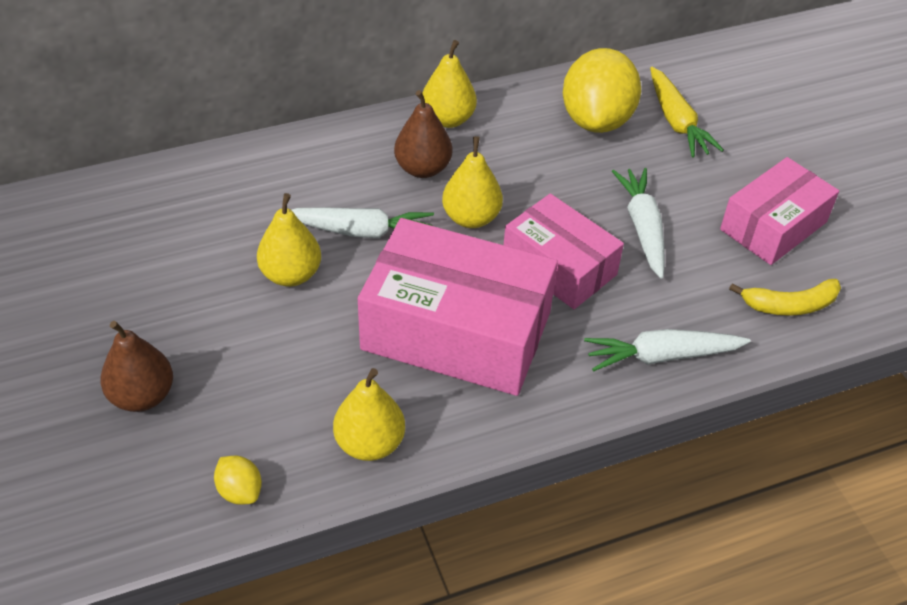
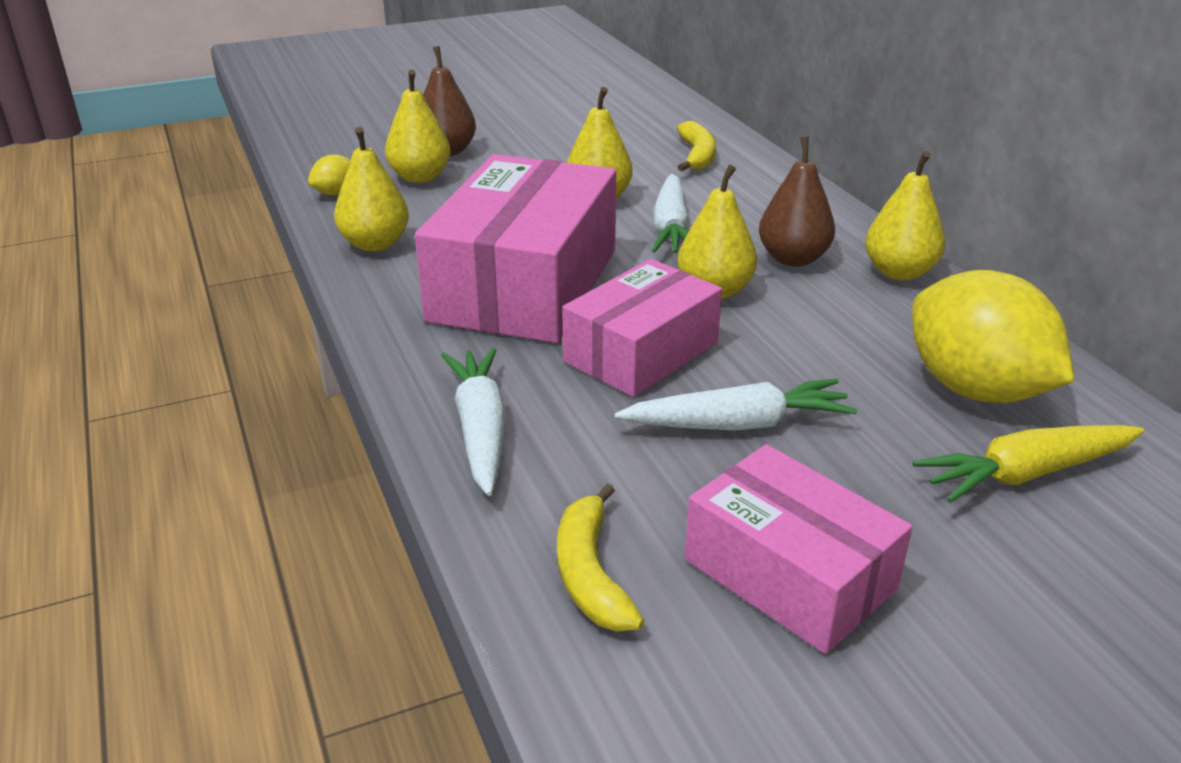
camera: 90 degrees right, 15 degrees down
(207, 198) = (697, 156): none -> yellow banana
(211, 417) = (420, 177): none -> yellow pear
(597, 120) = (975, 389): yellow lemon -> yellow lemon turned 45 degrees clockwise

